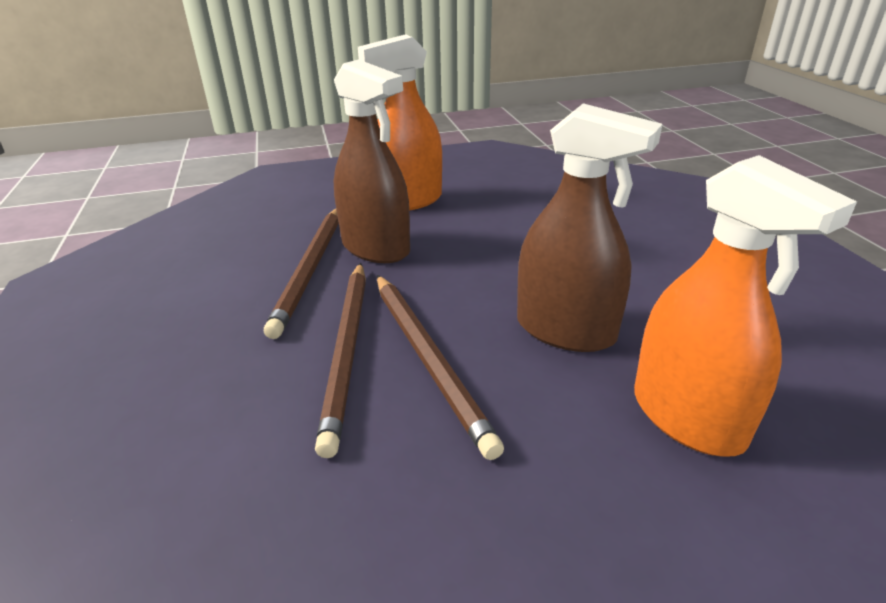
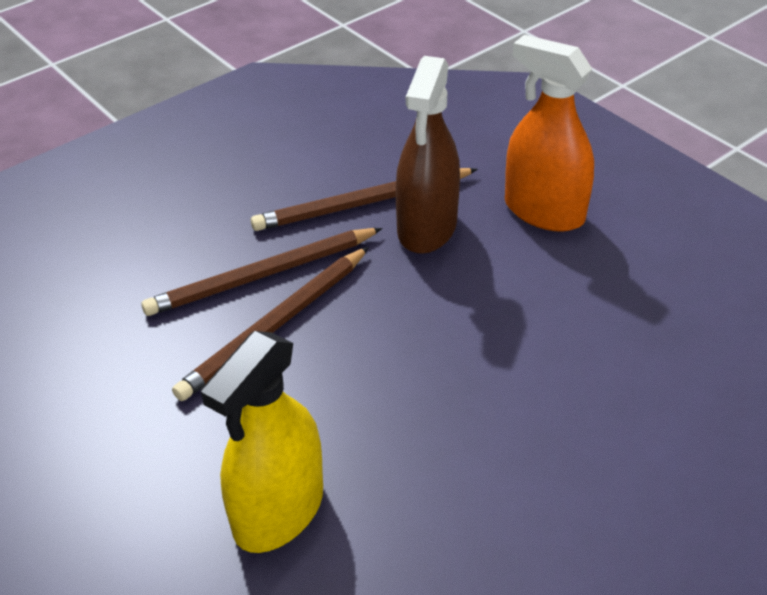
camera: 65 degrees right, 10 degrees up
(565, 330) = (364, 403): brown spray bottle -> none
(687, 417) = (278, 511): orange spray bottle -> yellow spray bottle

